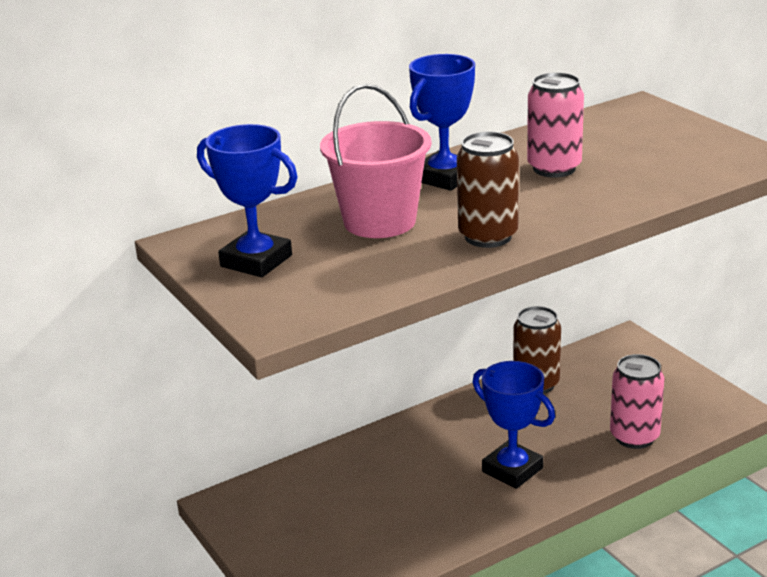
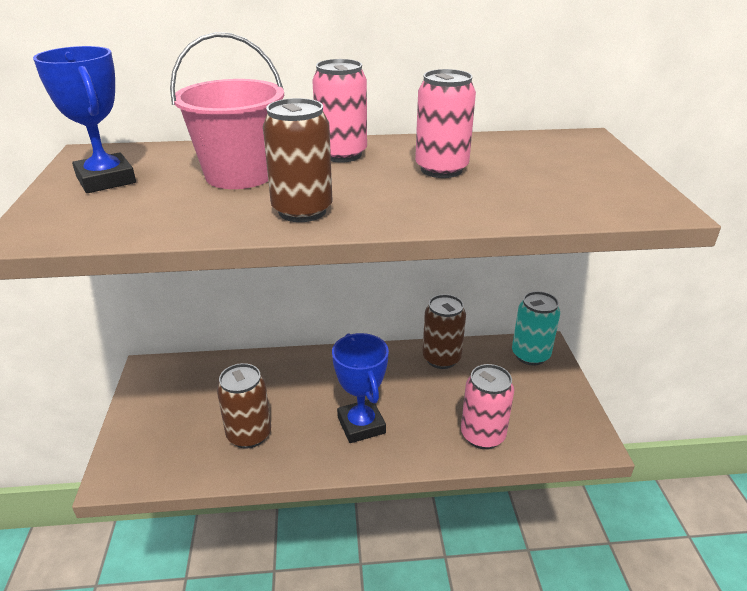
camera: 25 degrees right, 5 degrees up
(407, 519) = (249, 434): none -> brown can
(445, 177) = (341, 154): blue trophy -> pink can
(620, 352) = (530, 355): none -> turquoise can

